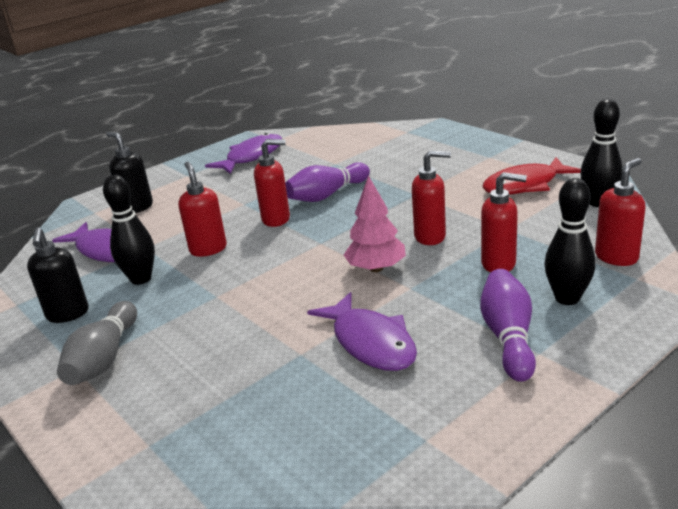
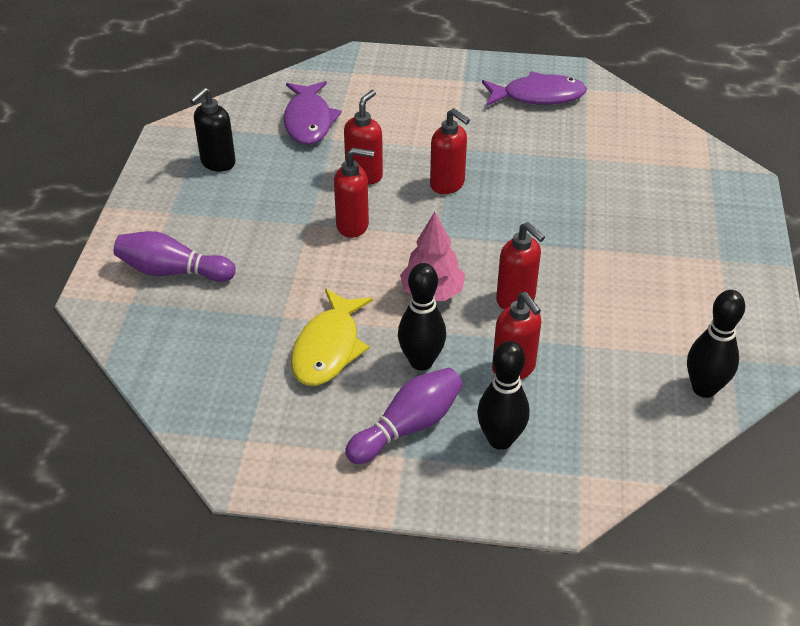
camera: 45 degrees right, 15 degrees up
(104, 358) = (189, 218): grey bowling pin -> none
(137, 207) = (383, 90): black soap dispenser -> none
(141, 279) = (291, 167): black bowling pin -> black bowling pin (421, 361)
(327, 195) = (520, 190): purple bowling pin -> purple bowling pin (172, 271)
(371, 343) = (328, 348): purple fish -> yellow fish
(525, 185) = (684, 316): red fish -> none
(616, 257) = (605, 445): red soap dispenser -> red soap dispenser (353, 226)

